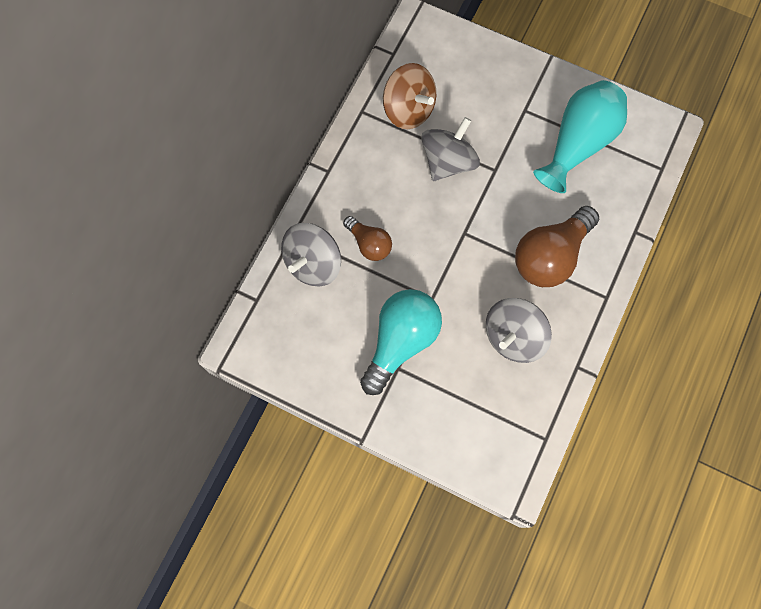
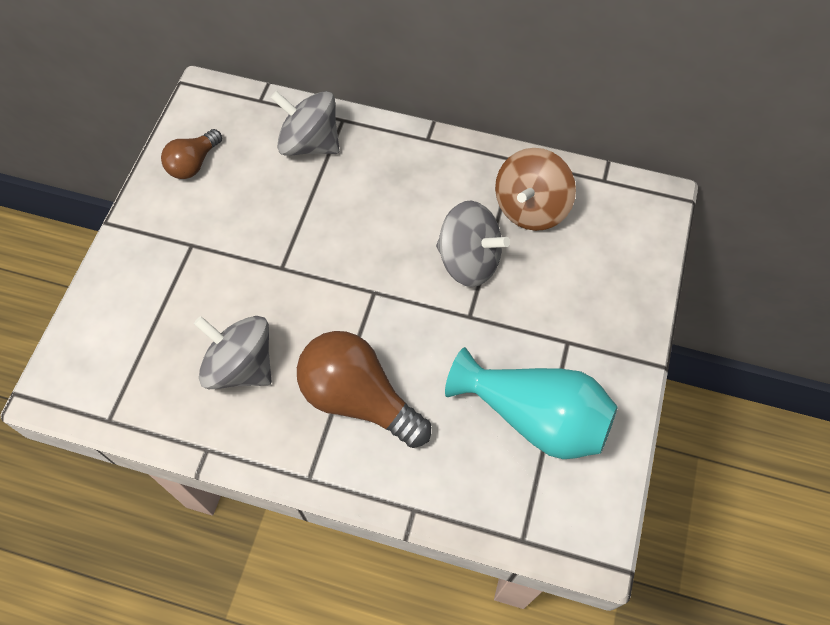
camera: 80 degrees right, 10 degrees down
(369, 244) = (342, 193): brown light bulb -> brown light bulb (193, 163)
(400, 341) = (224, 243): turquoise light bulb -> none

